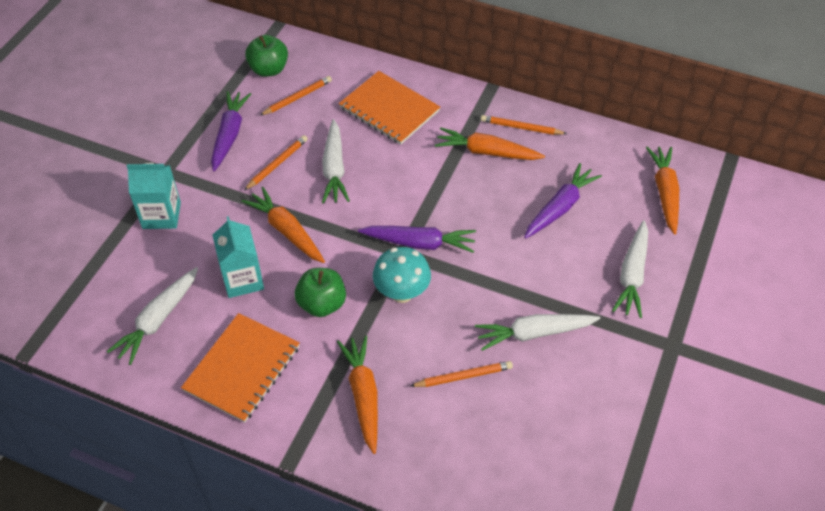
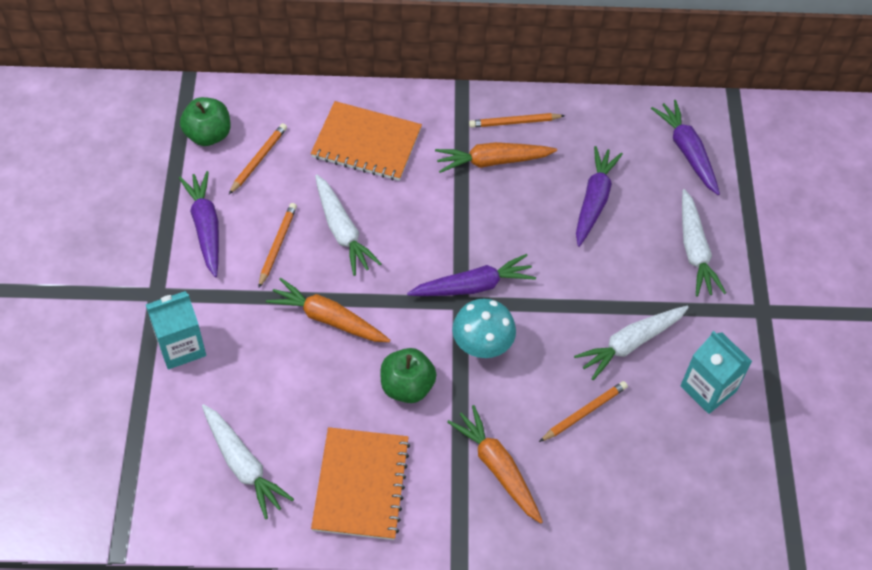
camera: 25 degrees left, 5 degrees up
(158, 320) = (243, 465): white carrot -> white carrot turned 45 degrees counterclockwise
(243, 279) = (310, 389): turquoise carton -> turquoise carton (708, 389)
(664, 193) = (687, 151): orange carrot -> purple carrot

